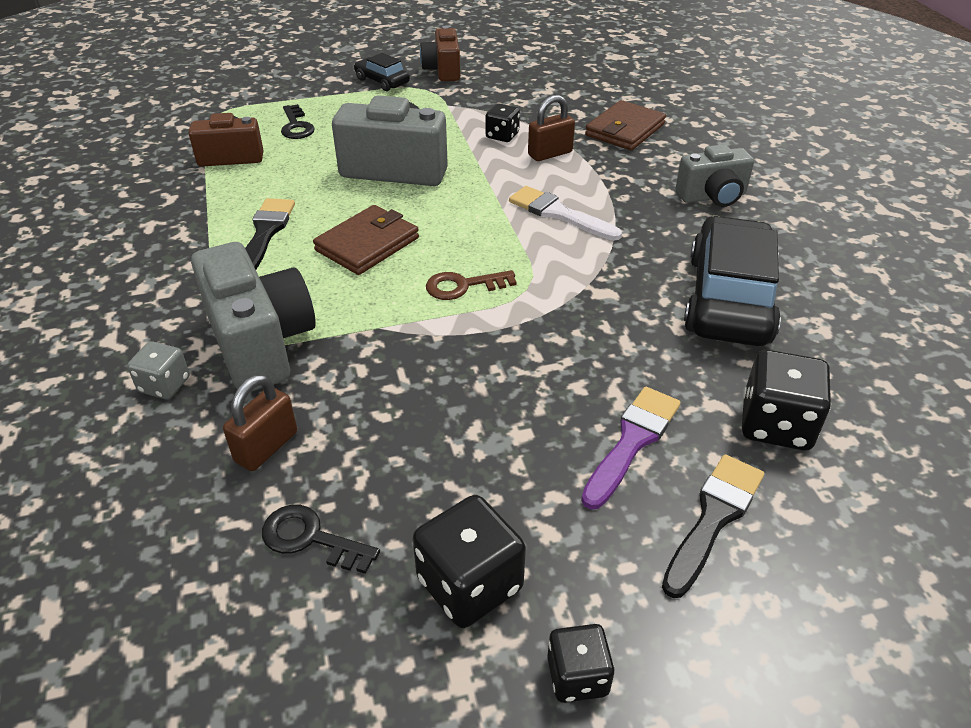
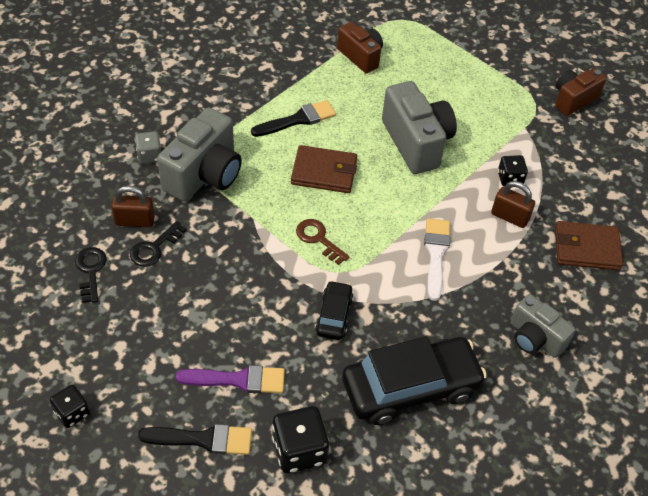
camera: 55 degrees right, 10 degrees up
(296, 126) = (423, 65): black key -> black key (154, 248)
(382, 81) = (523, 75): black car -> black car (334, 315)
(469, 584) = (99, 347): black dice -> none

